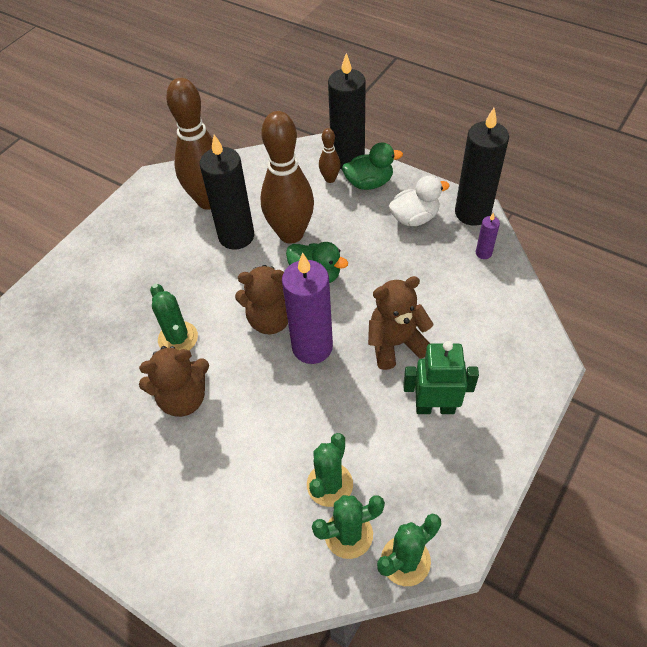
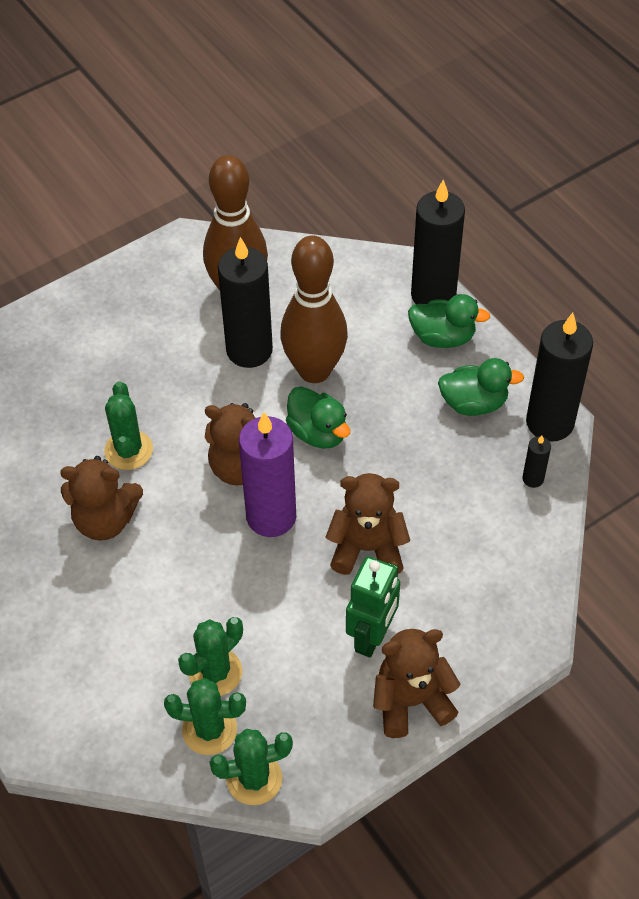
camera: 20 degrees right, 0 degrees up
(330, 179) = (397, 315): brown bowling pin -> none
(414, 218) = (474, 403): white duck -> green duck
(435, 407) = (372, 636): green robot -> green robot turned 90 degrees clockwise
(483, 253) = (533, 479): purple candle -> black candle
(491, 445) = (411, 701): none -> brown teddy bear

